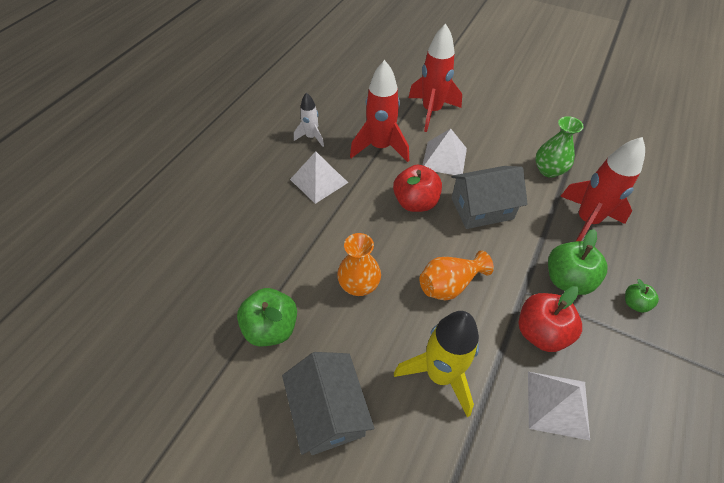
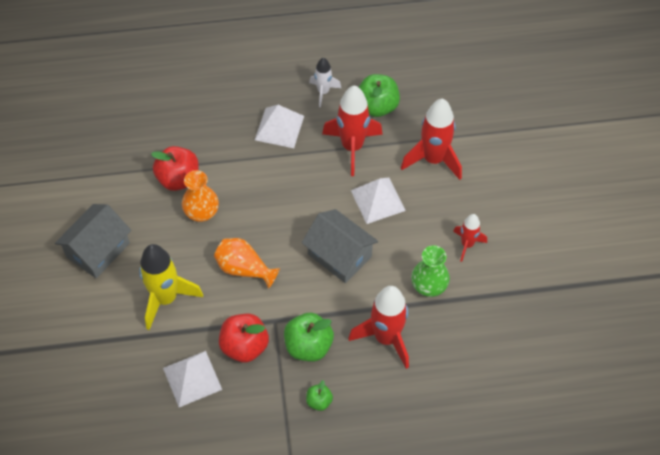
camera: 55 degrees right, 5 degrees up
(271, 328) = (131, 183): green apple -> green apple (377, 106)
(415, 202) = (309, 205): red apple -> red apple (178, 179)
(523, 131) = (467, 244): none -> red rocket

